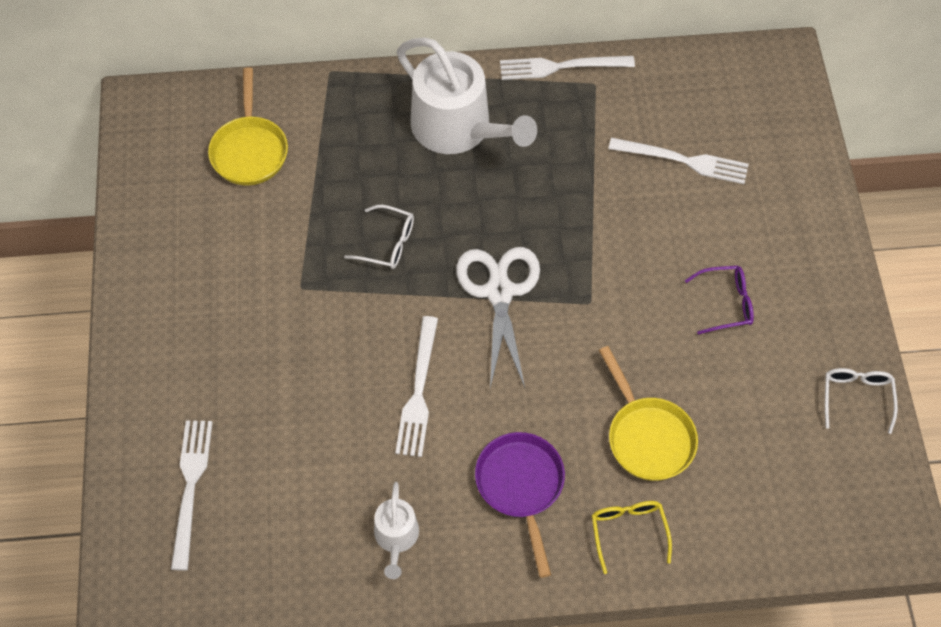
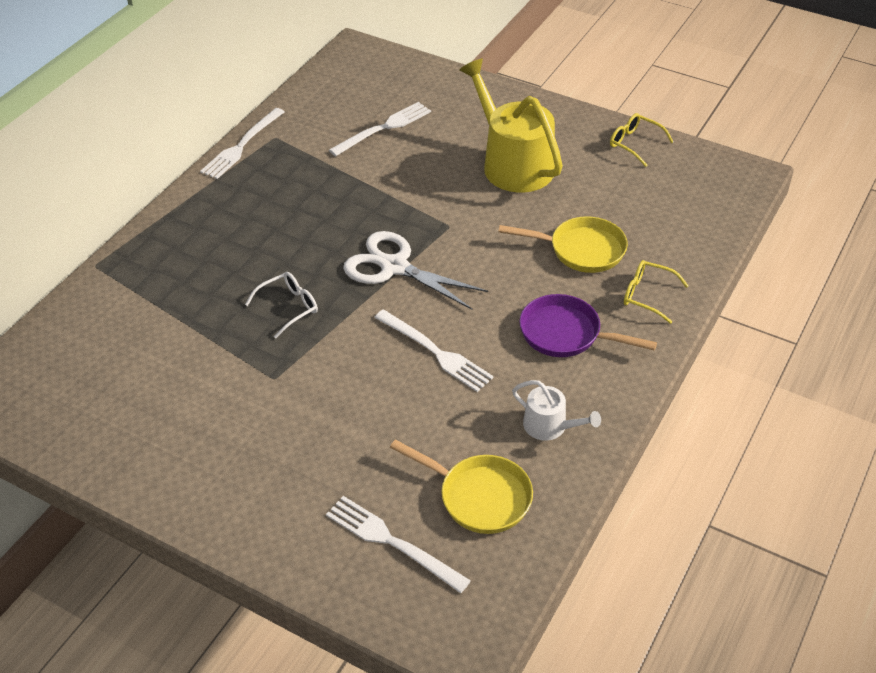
camera: 55 degrees left, 15 degrees down
(249, 150) = (110, 348): yellow pan -> yellow pan (479, 496)
(458, 128) = (231, 220): white watering can -> none
(726, 303) = (513, 164): purple glasses -> yellow watering can
(856, 397) = (634, 143): white glasses -> yellow glasses

